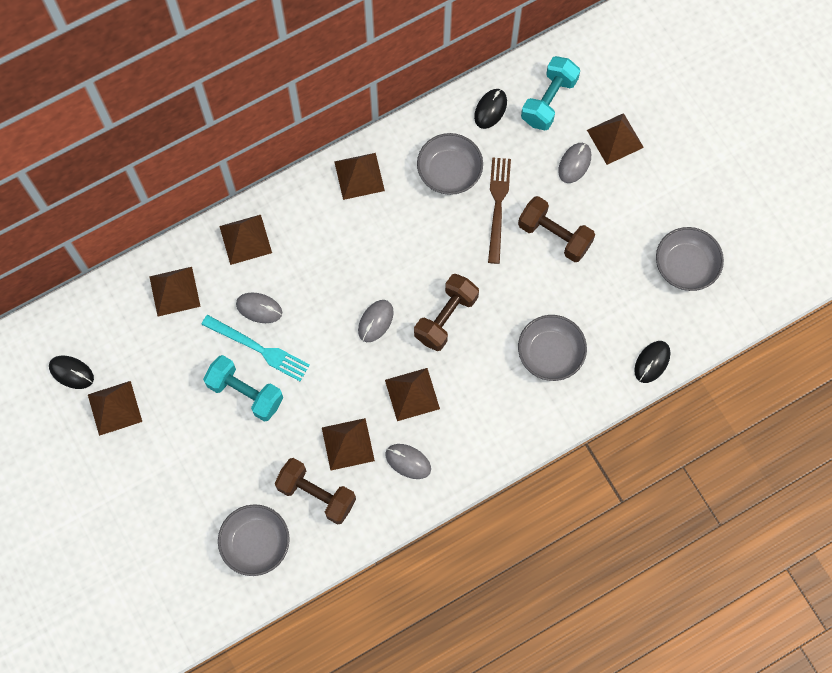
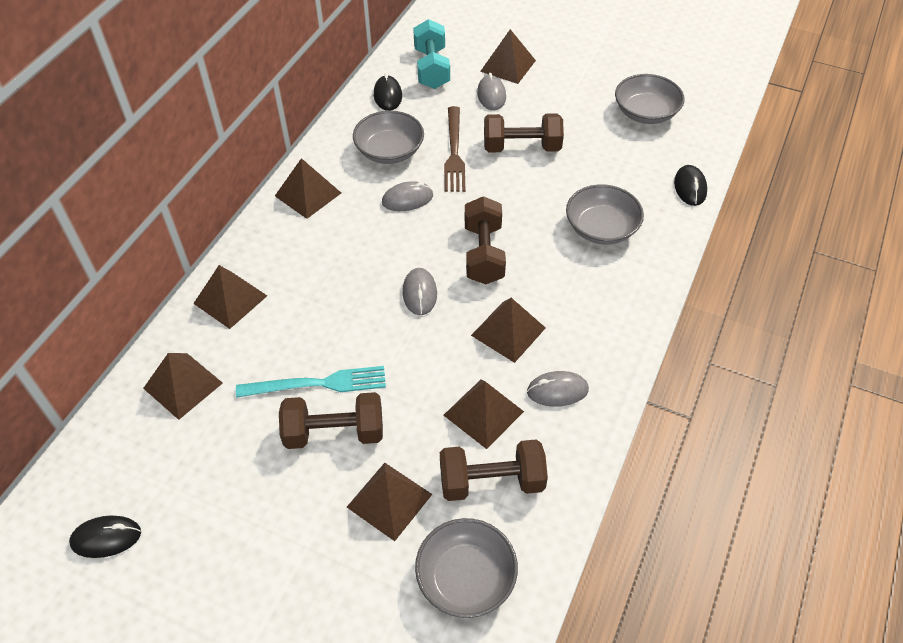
camera: 35 degrees left, 20 degrees down
(114, 408) = (187, 542): brown pyramid -> brown pyramid (389, 500)
(245, 393) = (334, 433): turquoise dumbbell -> brown dumbbell
(259, 308) = (290, 349): grey mouse -> grey mouse (407, 199)
(498, 206) = (454, 152): brown fork -> brown fork turned 150 degrees counterclockwise

